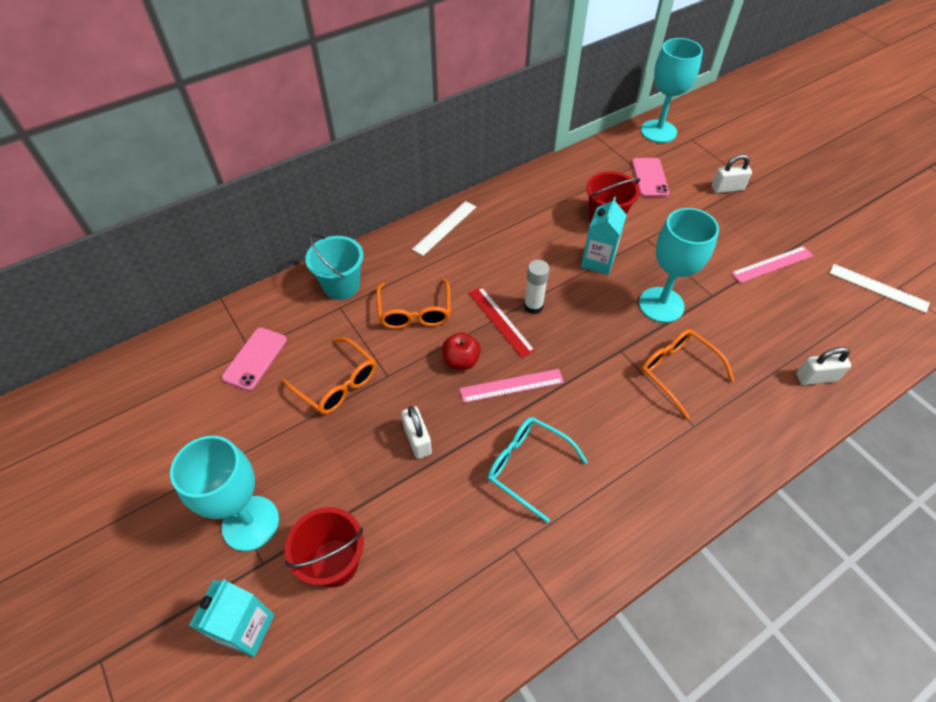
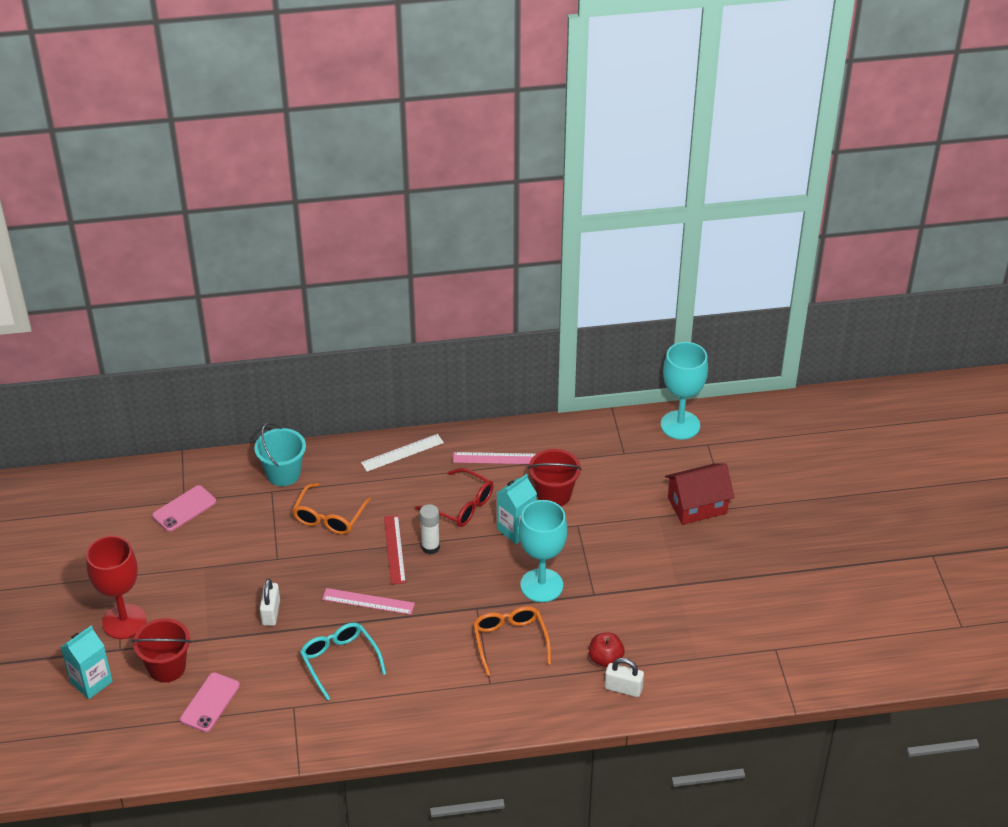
camera: 25 degrees right, 10 degrees down
(250, 523) = (124, 621): turquoise goblet -> red goblet
(337, 384) = (235, 550): orange glasses -> none
(461, 361) = (341, 568): red apple -> red apple (605, 659)
(533, 257) = (461, 505): none -> red glasses
(649, 177) = (629, 469): pink phone -> pink phone (210, 702)
(727, 188) = (697, 505): white padlock -> red house
(772, 264) = (674, 588): pink ruler -> pink ruler (496, 458)
(878, 288) = (754, 642): white ruler -> none

